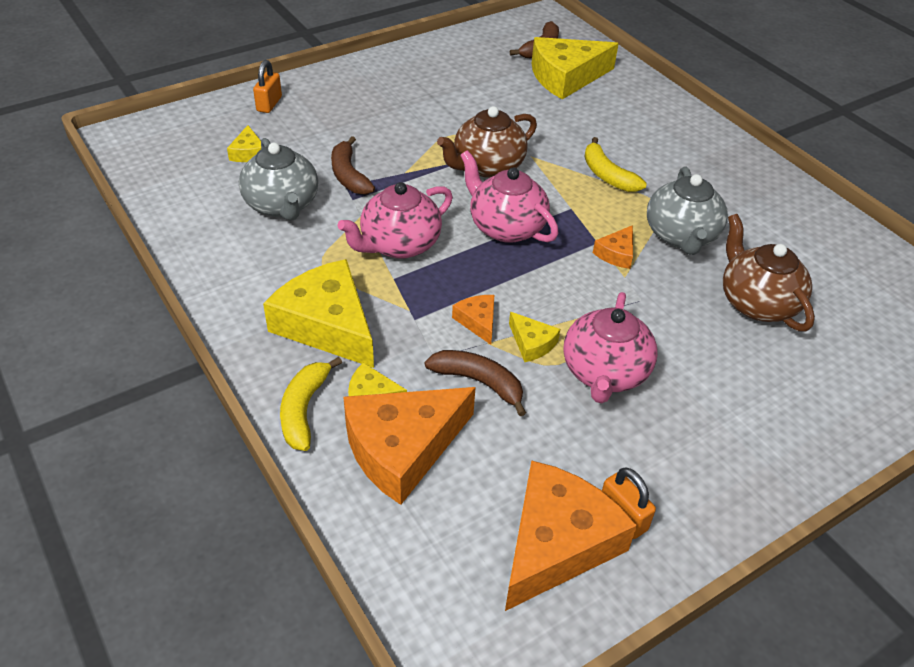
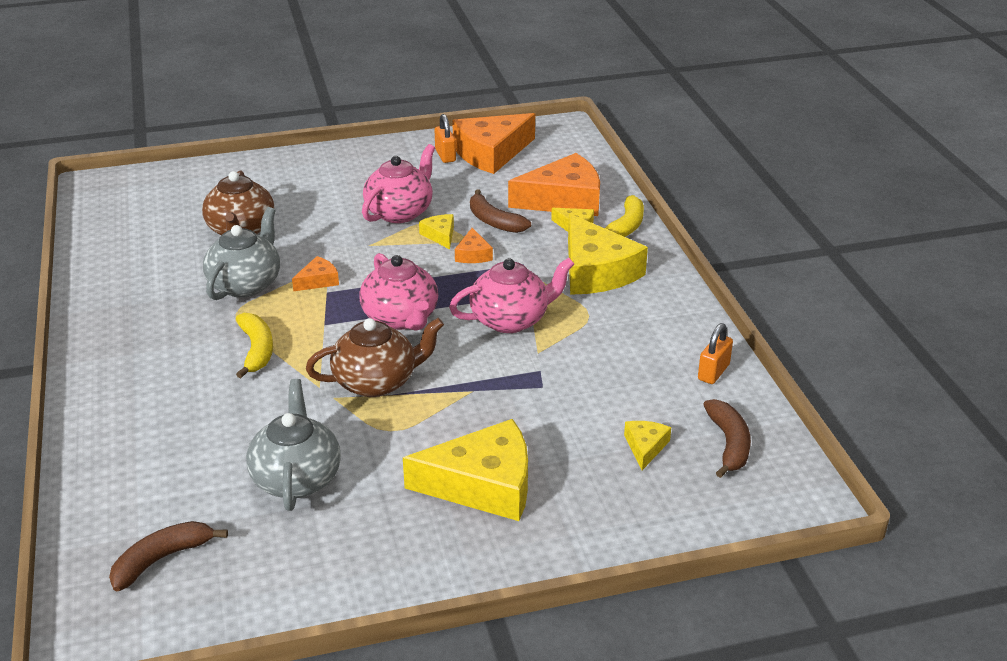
camera: 160 degrees left, 10 degrees down
(269, 104) = (609, 520): orange padlock -> orange padlock (713, 372)
(282, 205) = (616, 376): grey teapot -> grey teapot (297, 478)
(349, 175) = (535, 398): brown banana -> brown banana (729, 444)
(566, 77) = (176, 494): yellow cheese -> yellow cheese (483, 484)

